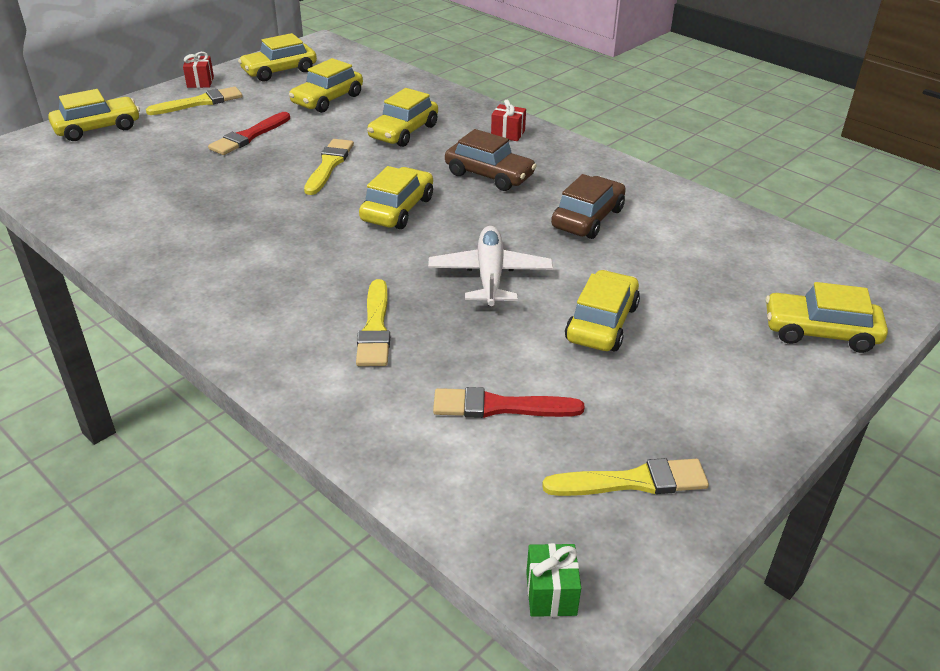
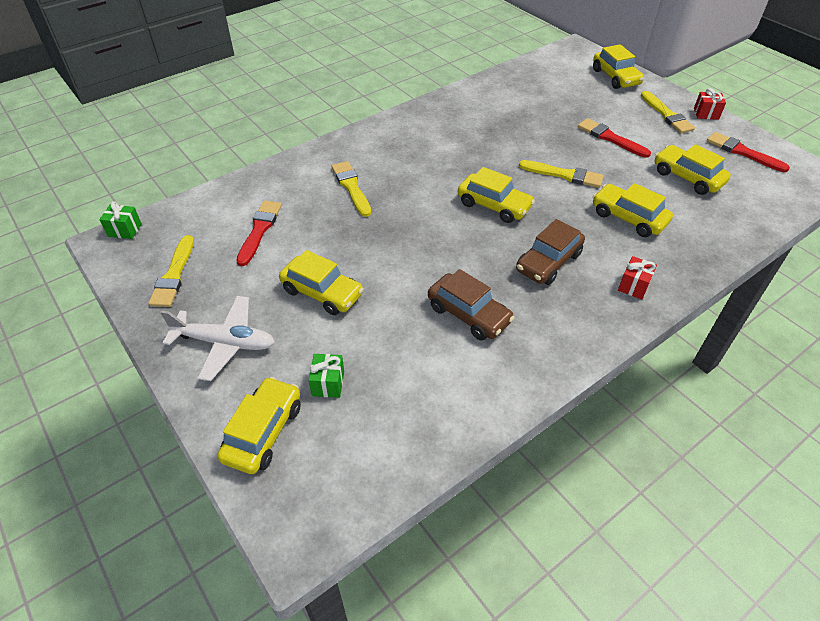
camera: 100 degrees right, 10 degrees up
(279, 71) = (742, 152): yellow car -> red brush
(375, 328) = (351, 187): yellow brush -> yellow brush turned 60 degrees clockwise
(490, 275) = (396, 243): white plane -> white plane (225, 343)
(732, 298) = (328, 383): none -> green gift

